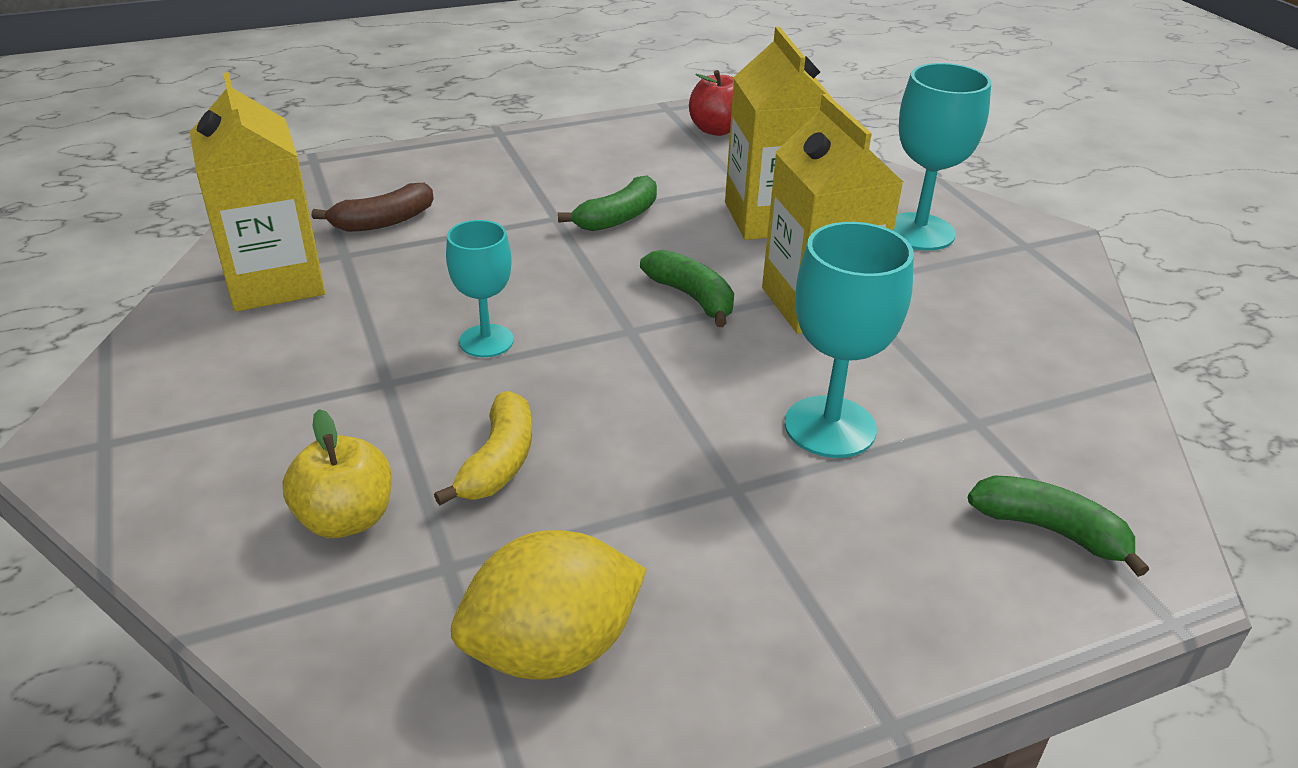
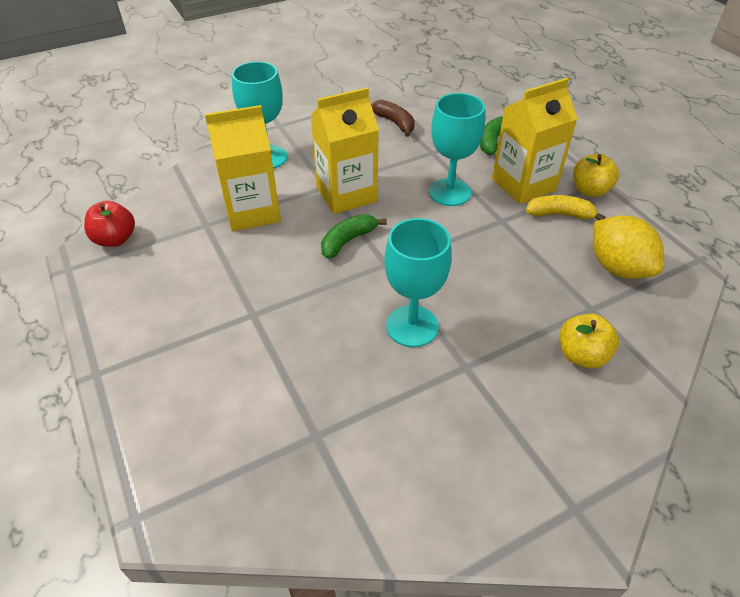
camera: 95 degrees left, 10 degrees up
(275, 281) = (362, 473): yellow carton -> yellow carton (523, 184)
(383, 221) = (262, 422): brown banana -> brown banana (395, 123)
(486, 341) = (412, 326): turquoise goblet -> turquoise goblet, size x1.54
(498, 462) = (516, 302): yellow banana -> yellow banana (559, 214)
(618, 217) = (253, 281): green banana -> none
(850, 682) = (590, 190): none -> yellow apple

